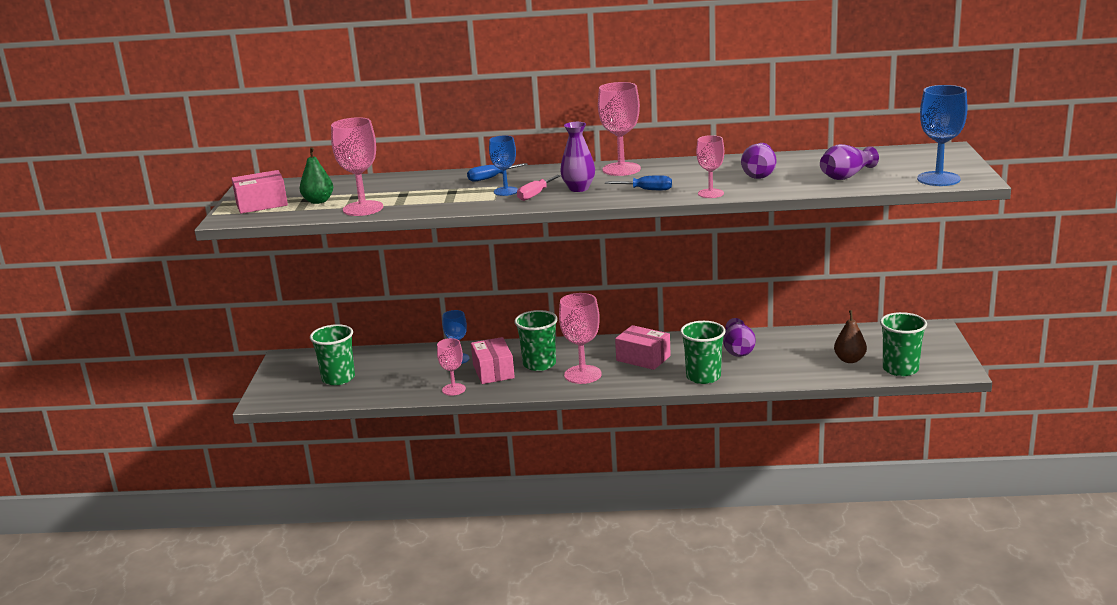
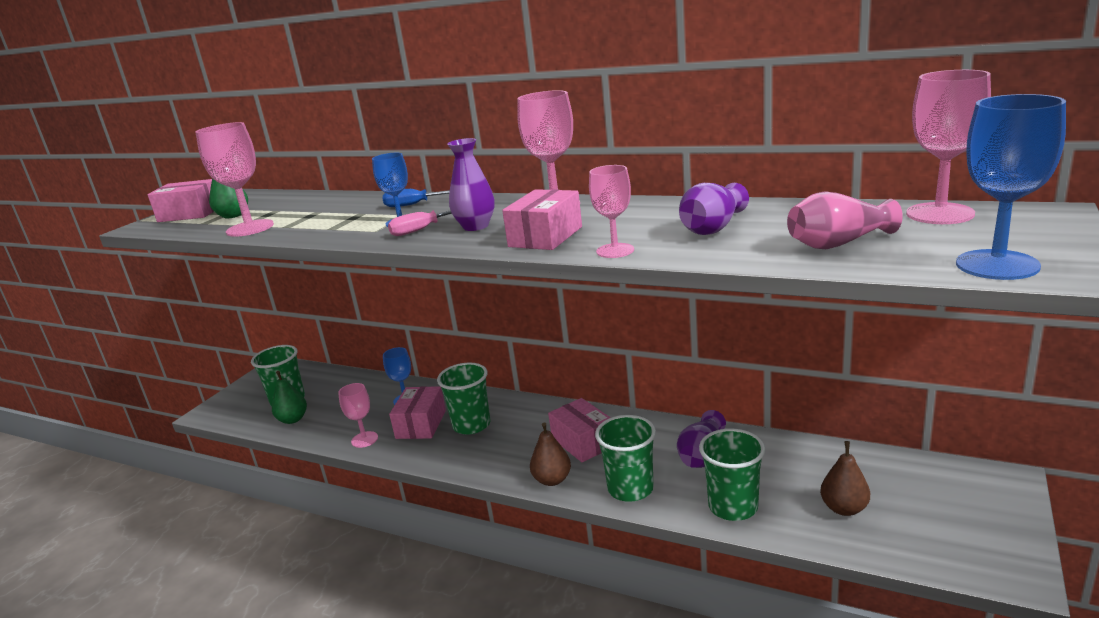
camera: 25 degrees right, 0 degrees up
(363, 389) = (293, 419): none -> green pear
(582, 374) = (501, 450): pink goblet -> pink goblet (940, 214)
(641, 383) = (552, 480): none -> brown pear
(647, 190) = (545, 237): blue screwdriver -> pink box
(846, 176) = (838, 243): purple vase -> pink vase
(900, 369) = (914, 546): green cup -> green cup (733, 507)

